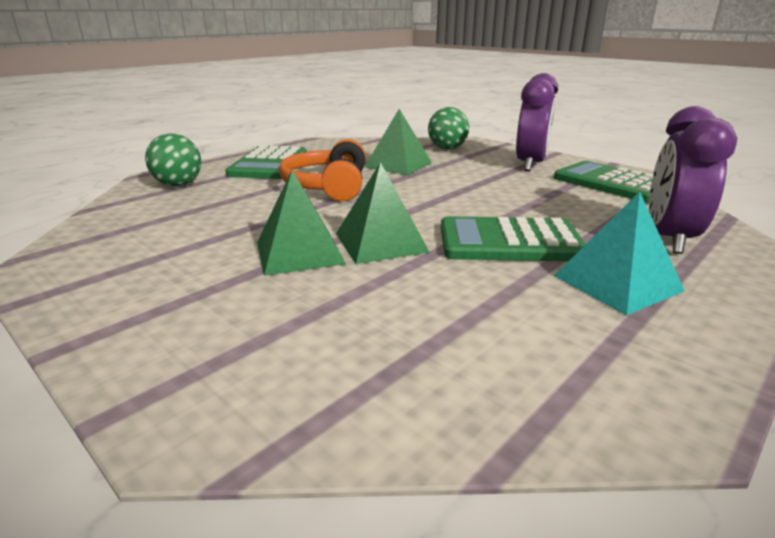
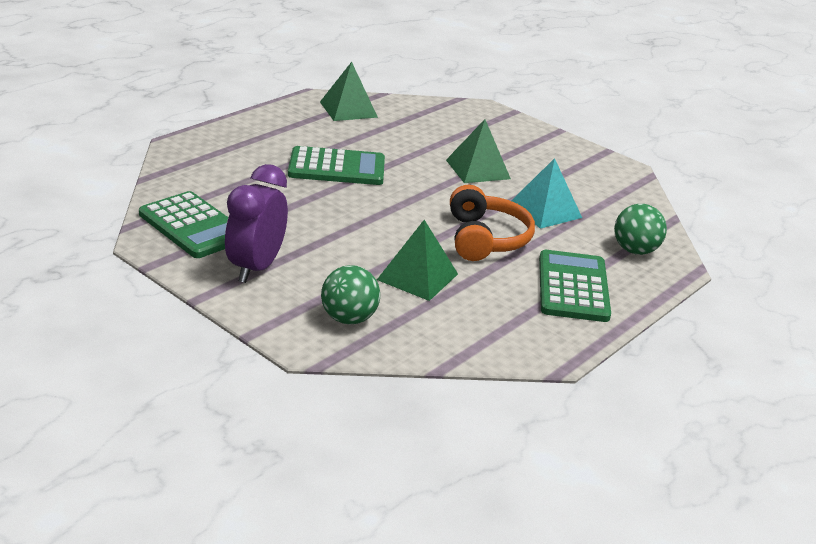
camera: 175 degrees right, 5 degrees up
(381, 242) = (426, 173): green pyramid -> green pyramid (348, 109)
(617, 283) = (289, 139): turquoise pyramid -> turquoise pyramid (545, 210)
(669, 239) = (222, 162): purple clock -> none

